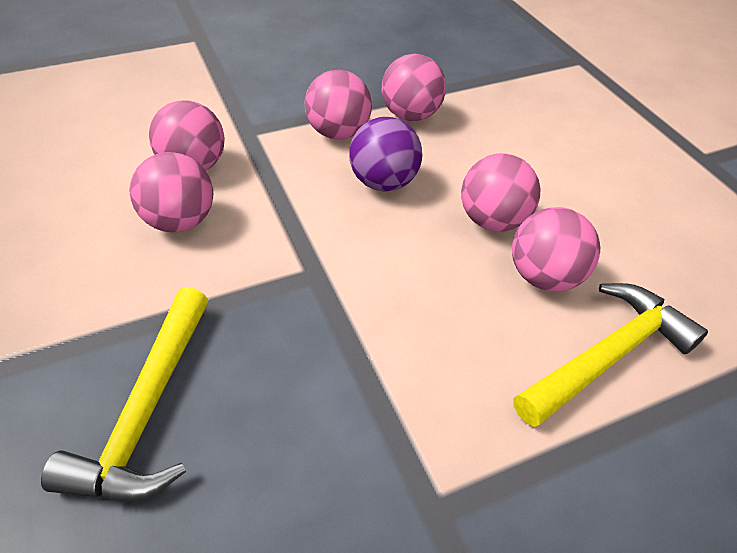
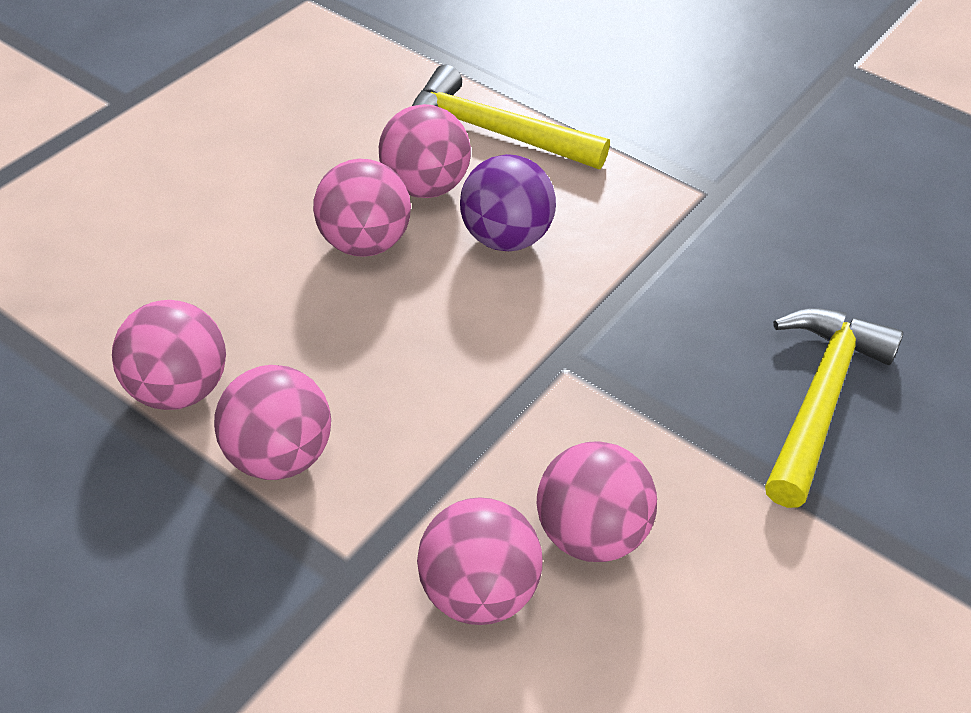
camera: 120 degrees left, 0 degrees up
(147, 412) = (819, 398): yellow hammer -> yellow hammer turned 45 degrees counterclockwise
(383, 182) = (361, 360): purple ball -> purple ball (505, 238)

